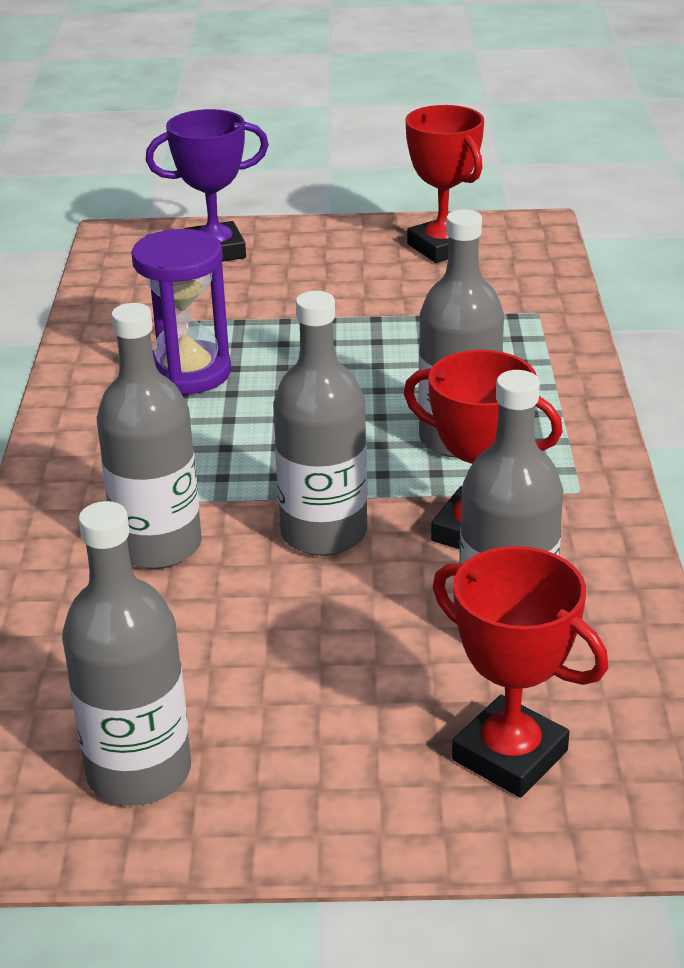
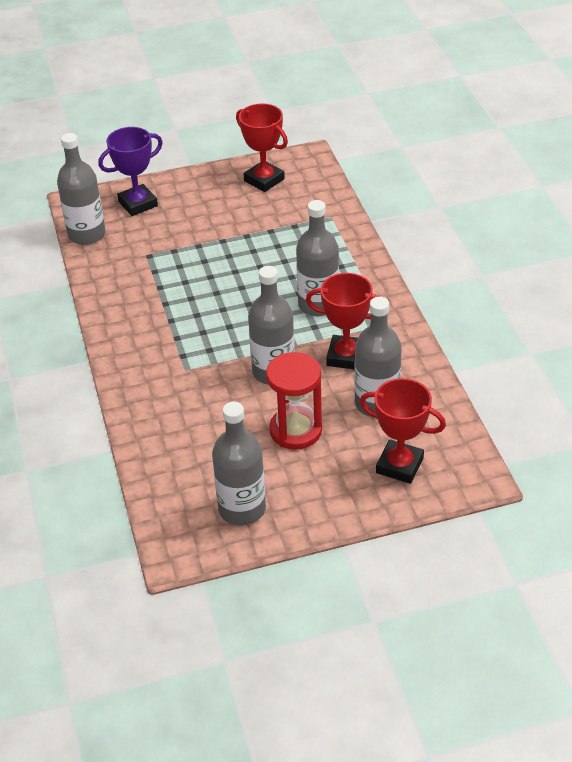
camera: 15 degrees left, 10 degrees up
(158, 546) = (196, 395): grey bottle -> grey bottle (87, 234)
(188, 373) = (162, 290): purple hourglass -> none
(319, 644) = (296, 430): none -> red hourglass

